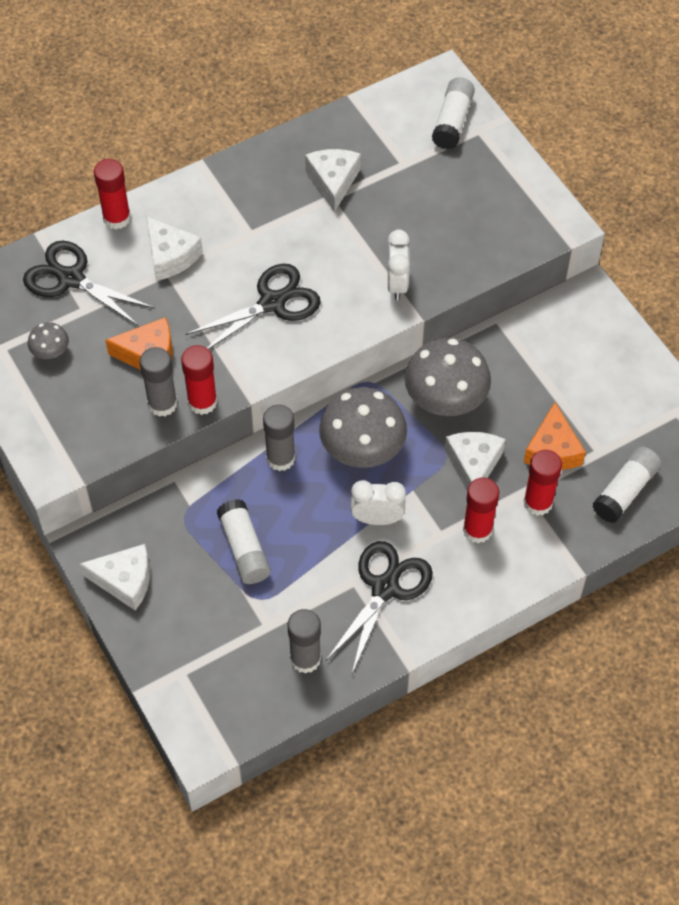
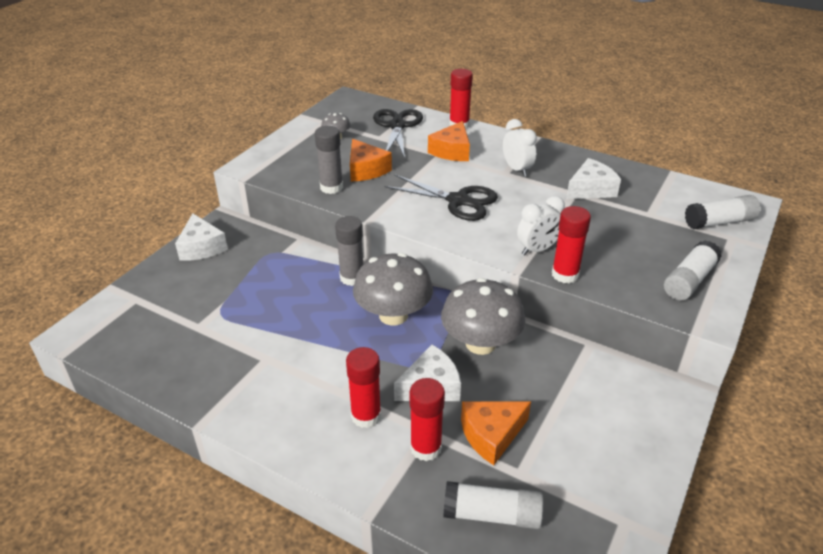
camera: 60 degrees right, 20 degrees down
(170, 256) = (452, 151): white cheese -> orange cheese
(202, 402) = (346, 202): red glue stick -> red glue stick (565, 274)
(244, 549) = (260, 289): white glue stick -> white glue stick (689, 280)
(305, 659) = (176, 358): grey glue stick -> none
(377, 519) = (334, 348): white clock -> white clock (517, 169)
(385, 588) = (269, 379): black scissors -> none

